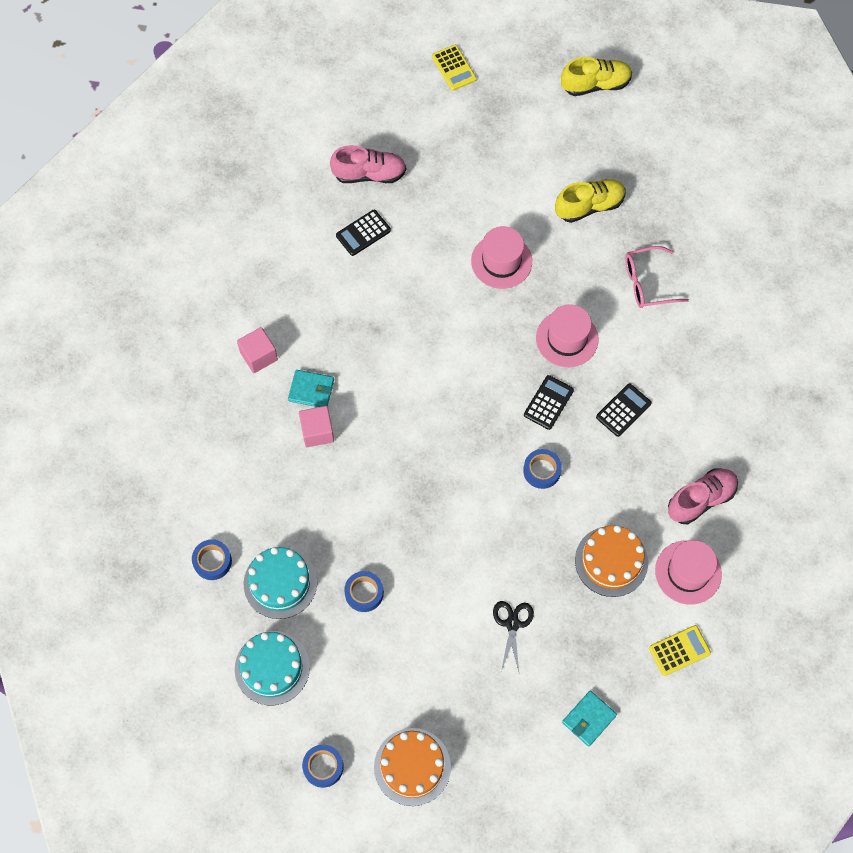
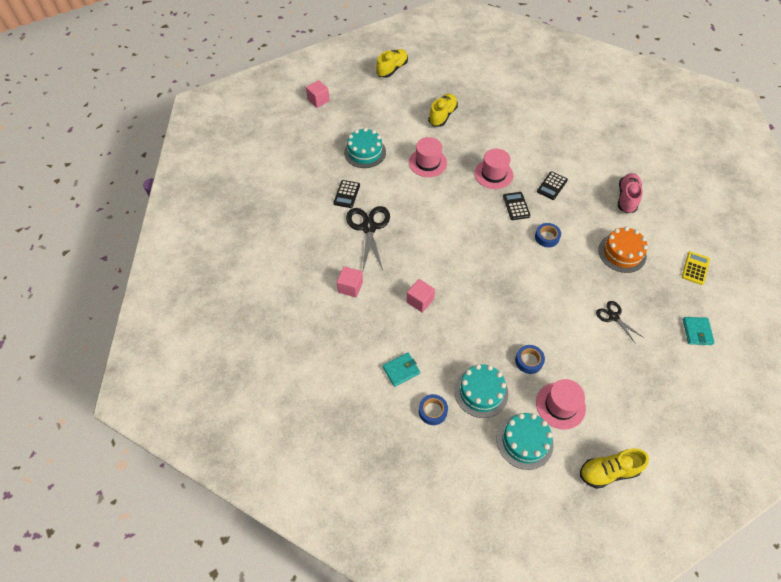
camera: 40 degrees left, 10 degrees down
(311, 390) = (396, 283): turquoise wallet -> turquoise wallet (401, 370)
(323, 767) = (608, 471): blue tape -> yellow shoe
(347, 297) = (369, 227): none -> black scissors
(369, 174) = (323, 167): pink shoe -> none
(412, 766) = (649, 429): orange cake -> none
(439, 189) = (365, 152): none -> turquoise cake
(454, 68) = (318, 100): yellow calculator -> pink cube
(623, 410) = (552, 186): black calculator -> black calculator turned 150 degrees counterclockwise
(647, 283) = (502, 129): pink glasses -> none
(688, 572) = (658, 232): pink hat -> pink hat (560, 405)

